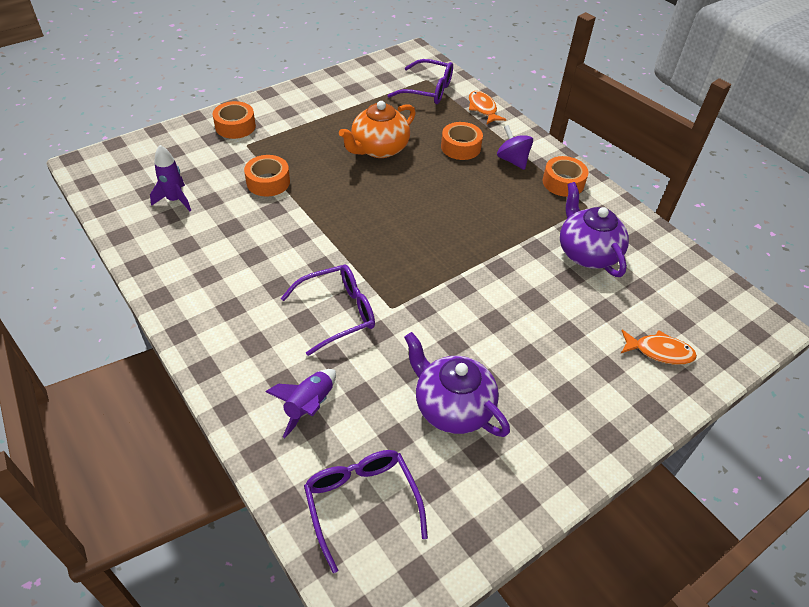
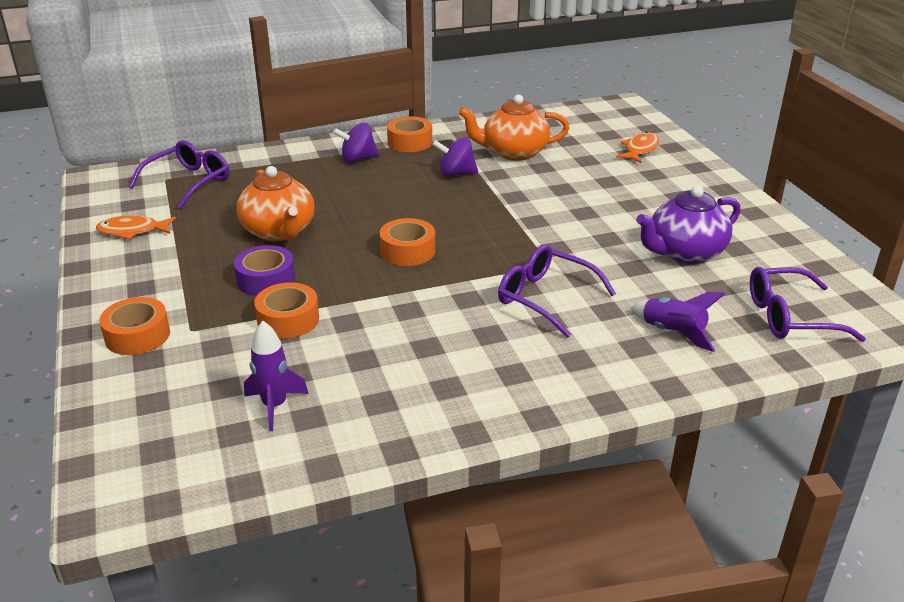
camera: 70 degrees left, 15 degrees down
(313, 160) = (266, 280): none -> purple tape
(337, 313) = (546, 298): purple glasses -> purple glasses turned 45 degrees counterclockwise
(460, 147) = (314, 182): orange tape -> orange tape (407, 251)
(483, 109) = (255, 157): orange fish -> orange fish (132, 231)
(520, 222) = (456, 174): none -> purple spinning top
(587, 253) = (513, 152): purple teapot -> orange teapot

